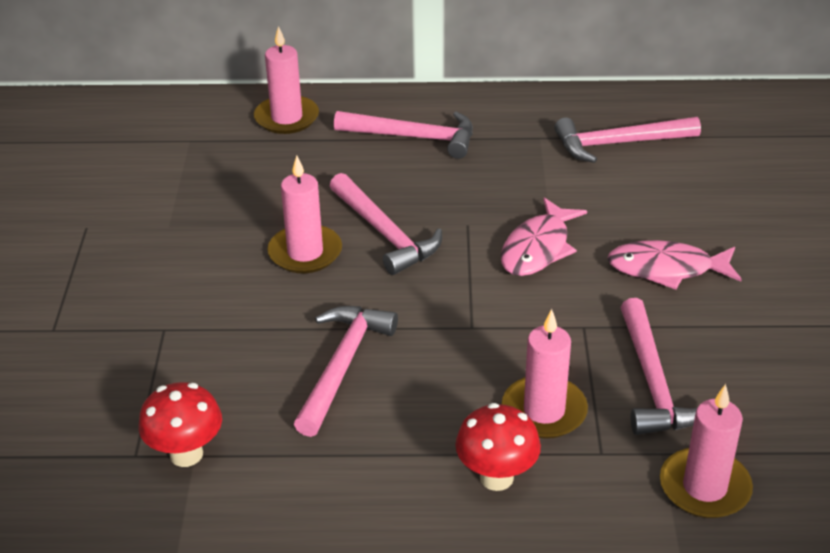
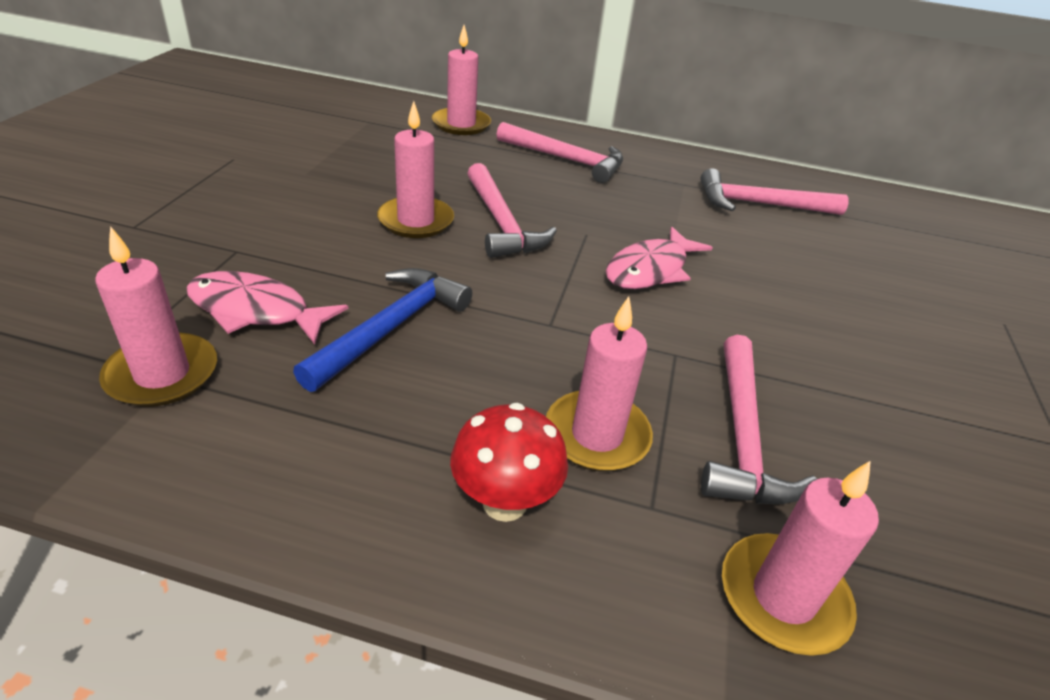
camera: 10 degrees right, 0 degrees up
(186, 454) = (162, 374): red mushroom -> pink candle
(342, 366) = (391, 328): pink hammer -> blue hammer
(667, 269) = (785, 320): pink fish -> pink fish (256, 311)

